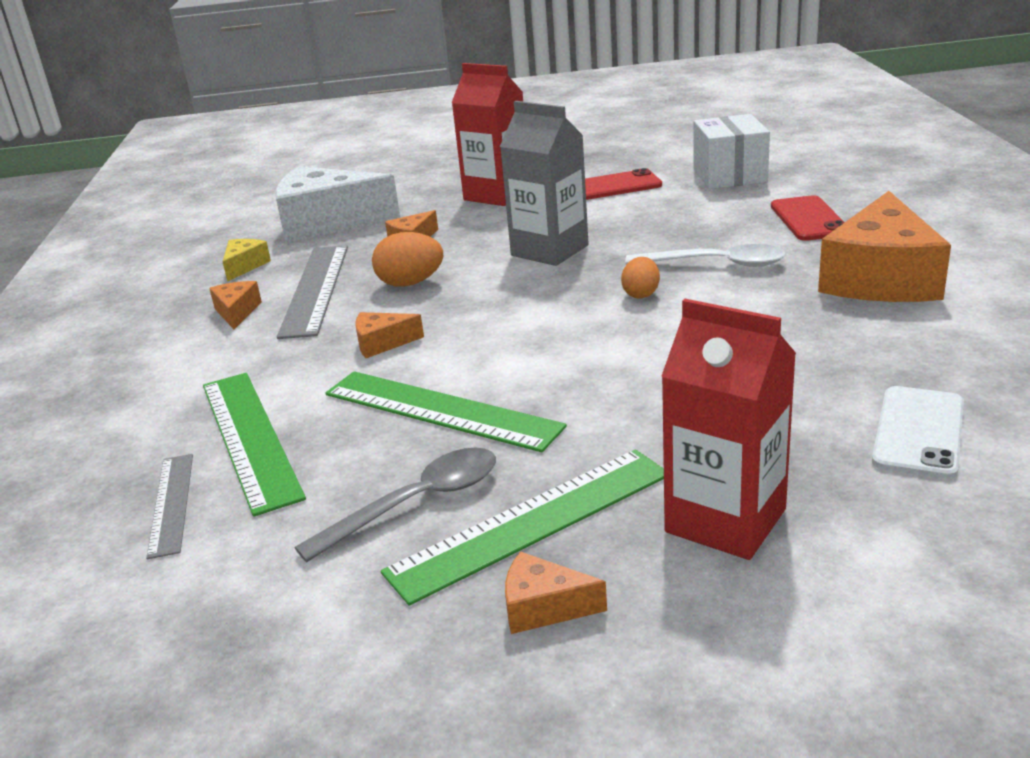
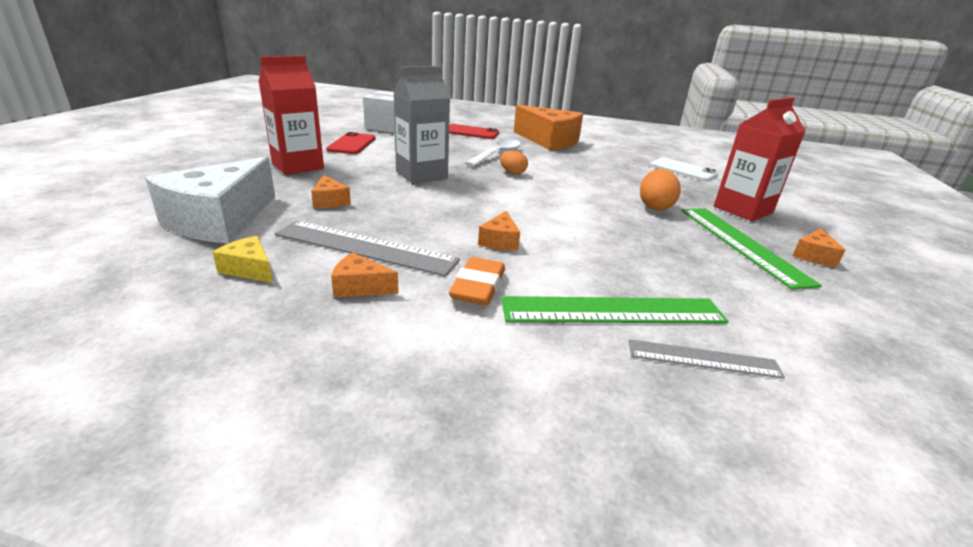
camera: 75 degrees left, 0 degrees up
(264, 359) = (478, 287): none -> orange eraser
(410, 283) = (410, 216): orange egg -> orange egg (655, 207)
(416, 503) = (719, 267): grey spoon -> none
(440, 410) = (612, 242): green ruler -> none

